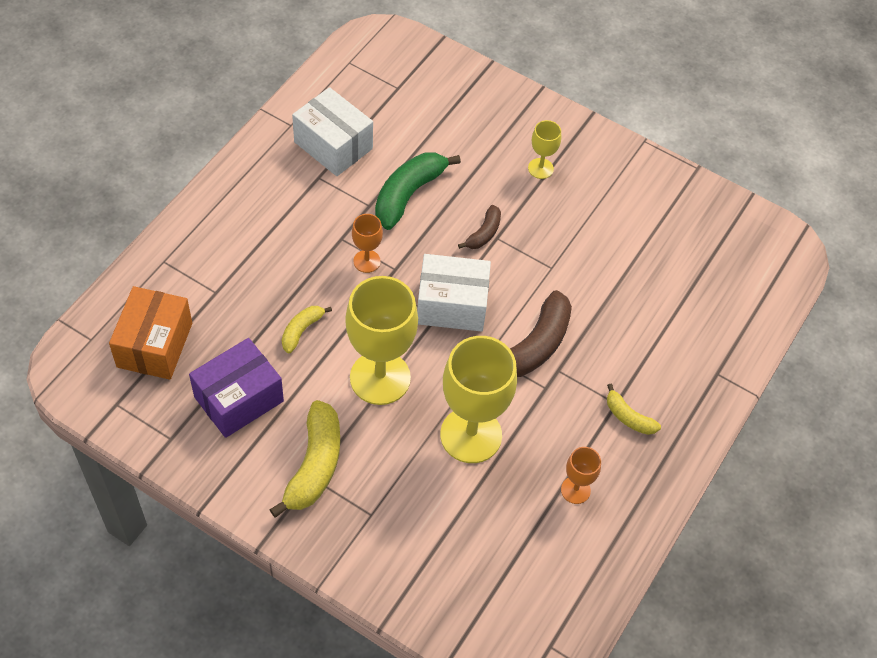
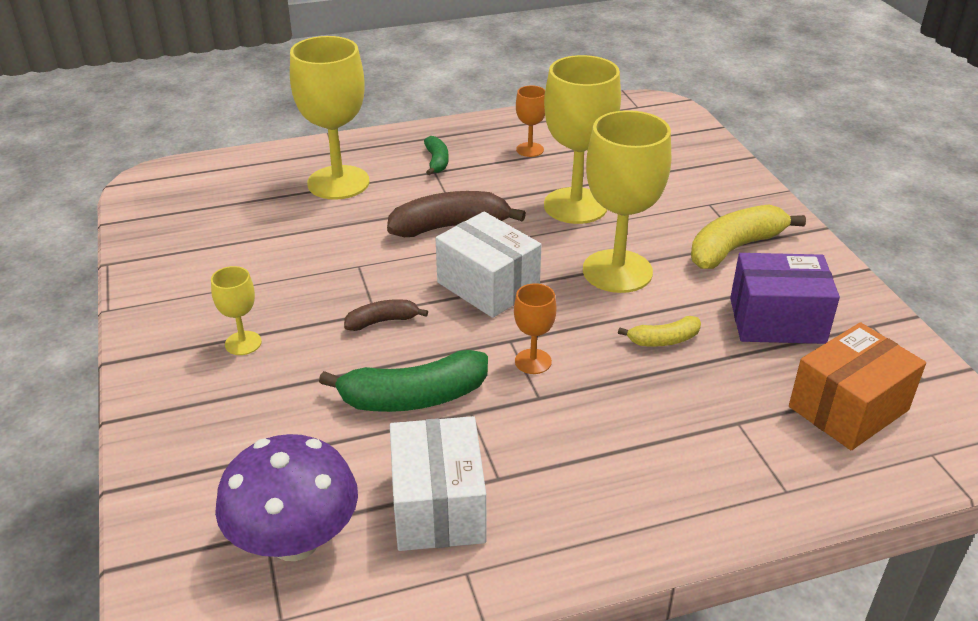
camera: 135 degrees left, 20 degrees down
(380, 92) = (295, 541): none -> purple mushroom
(628, 417) = (437, 161): yellow banana -> green banana
(666, 338) = (338, 183): none -> yellow goblet

